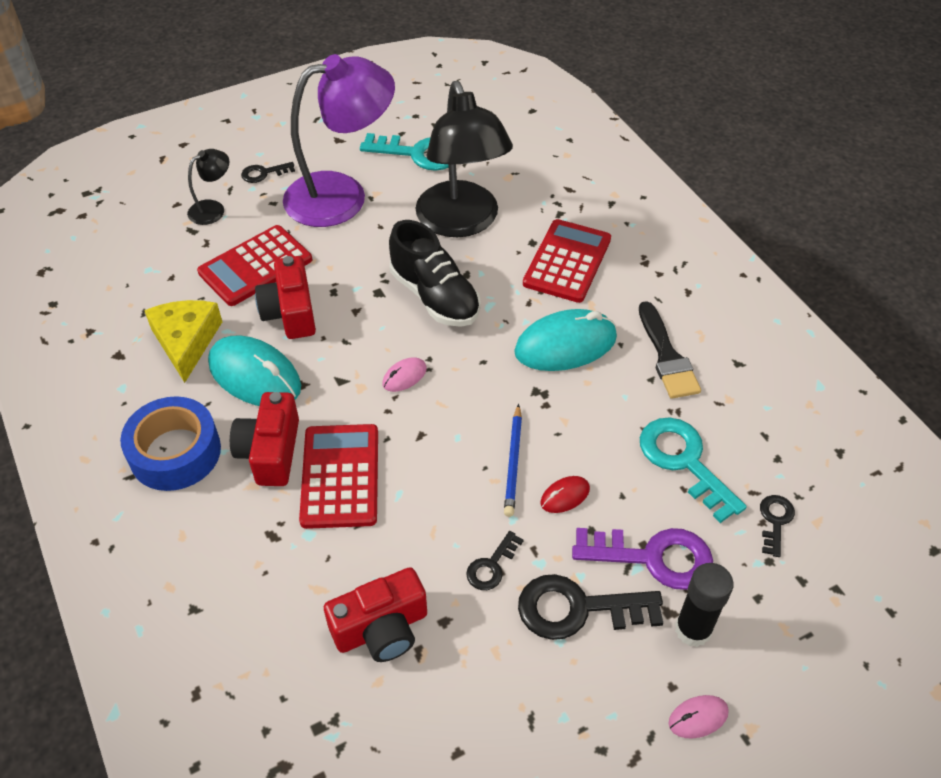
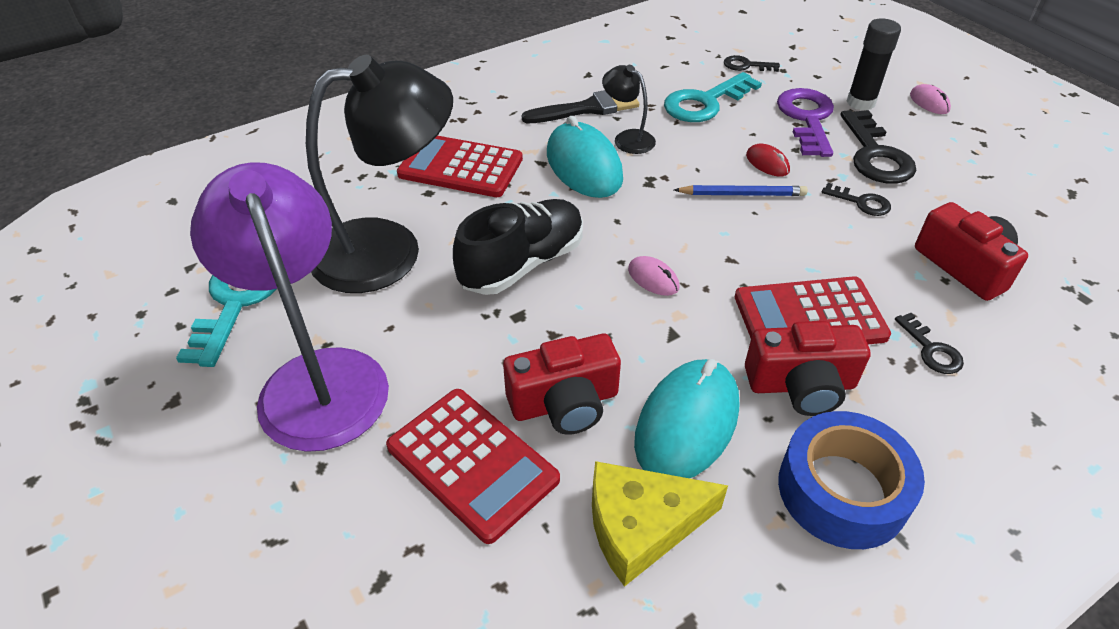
camera: 95 degrees left, 5 degrees down
(213, 209) = (325, 557): black lamp -> black lamp (627, 138)
(263, 173) = (239, 494): black key -> black key (931, 350)

